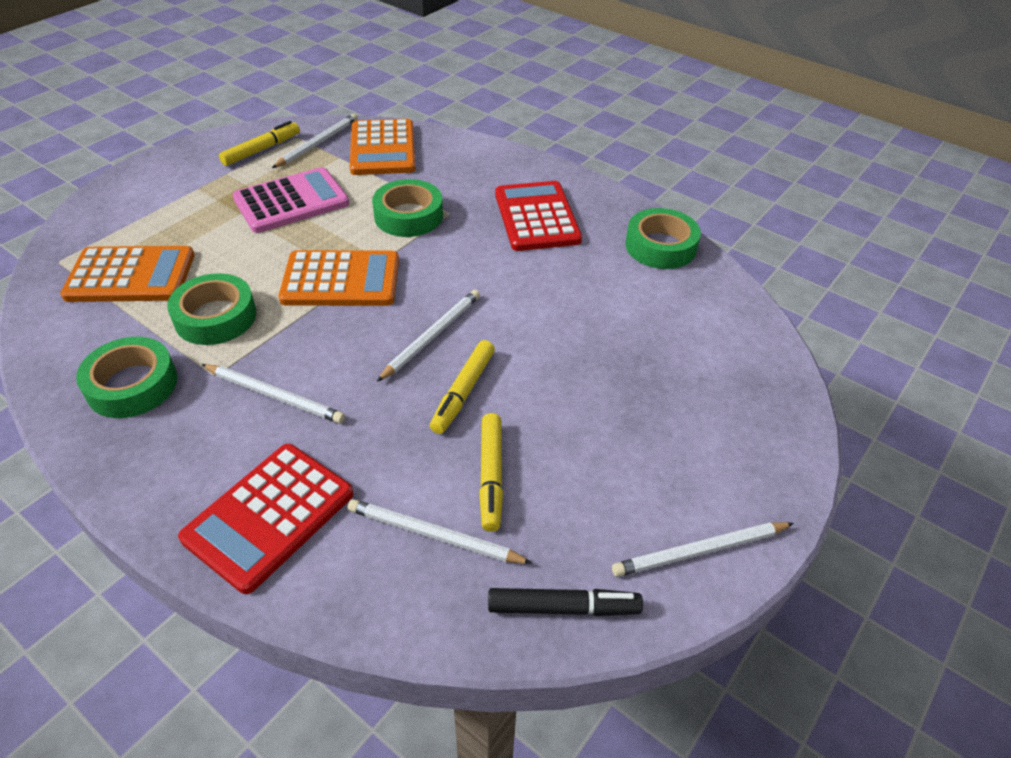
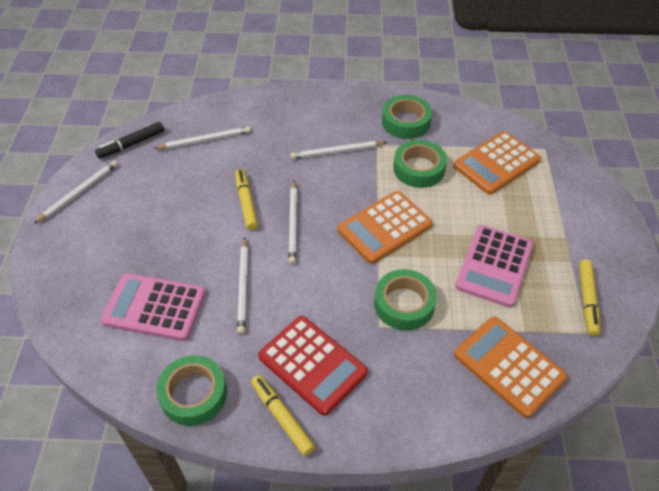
camera: 145 degrees right, 5 degrees up
(269, 516) = (280, 113): red calculator -> none
(318, 143) = (562, 336): white pencil -> white pencil (243, 287)
(491, 475) = (199, 173): yellow marker -> yellow marker (282, 418)
(660, 331) = (154, 307): none -> pink calculator

